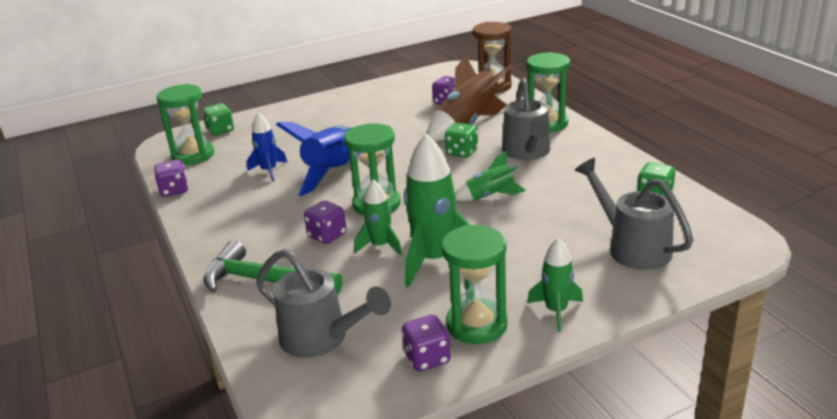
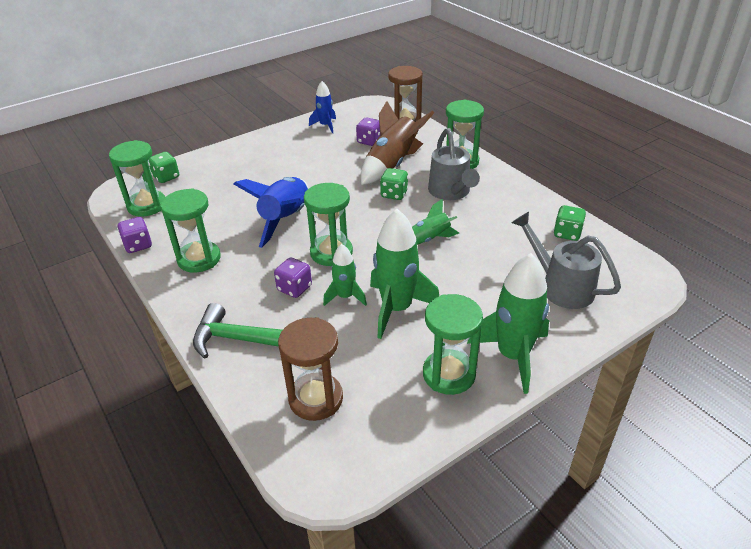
camera: 10 degrees left, 10 degrees up
(233, 205) = (199, 259): none -> green hourglass
(269, 171) = (223, 220): blue rocket -> blue rocket (325, 126)
(321, 338) = (316, 399): grey watering can -> brown hourglass
(427, 358) = (414, 412): purple dice -> none
(556, 311) = (512, 356): green rocket -> green rocket, size x1.76

